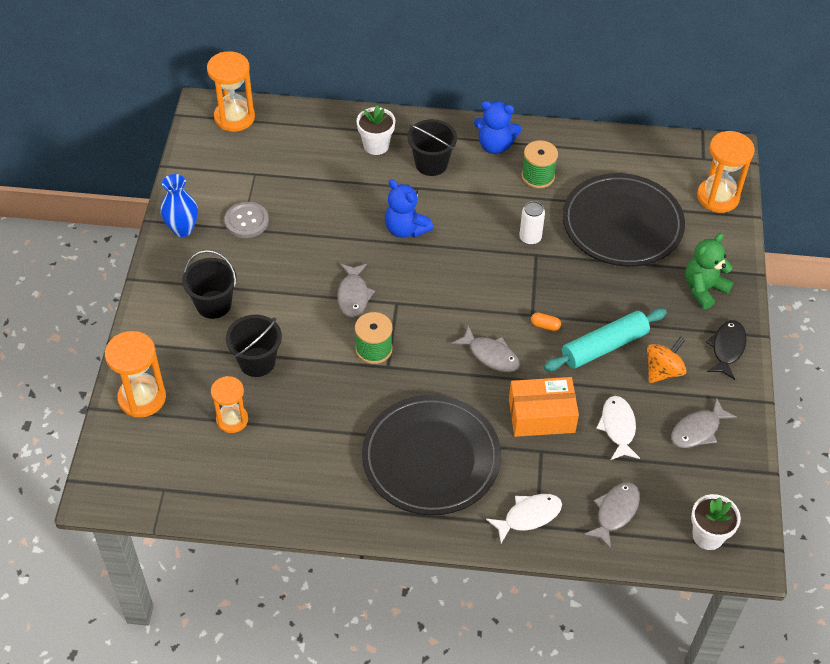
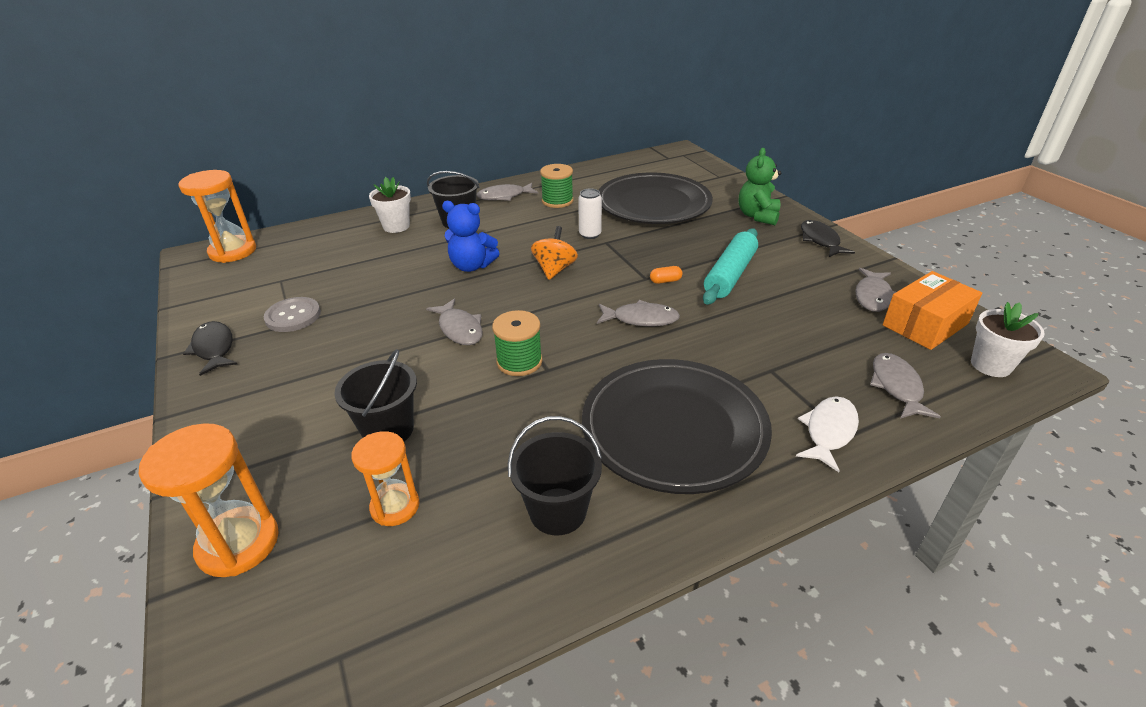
camera: 30 degrees left, 15 degrees down
(182, 229) = (214, 348): blue vase -> black fish
(213, 304) = (294, 398): black bucket -> black bucket (557, 511)
(495, 146) = (504, 196): blue teddy bear -> grey fish
(541, 415) = (738, 343): orange box -> orange box (925, 324)
(618, 427) = (811, 322): white fish -> none
(663, 371) = (794, 271): orange spinning top -> orange spinning top (554, 269)
(717, 197) = (702, 171): orange hourglass -> none

